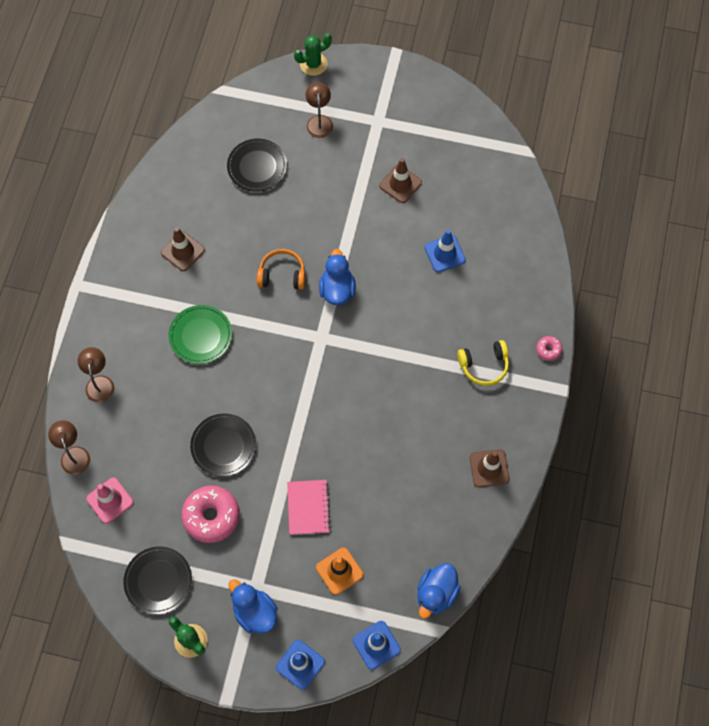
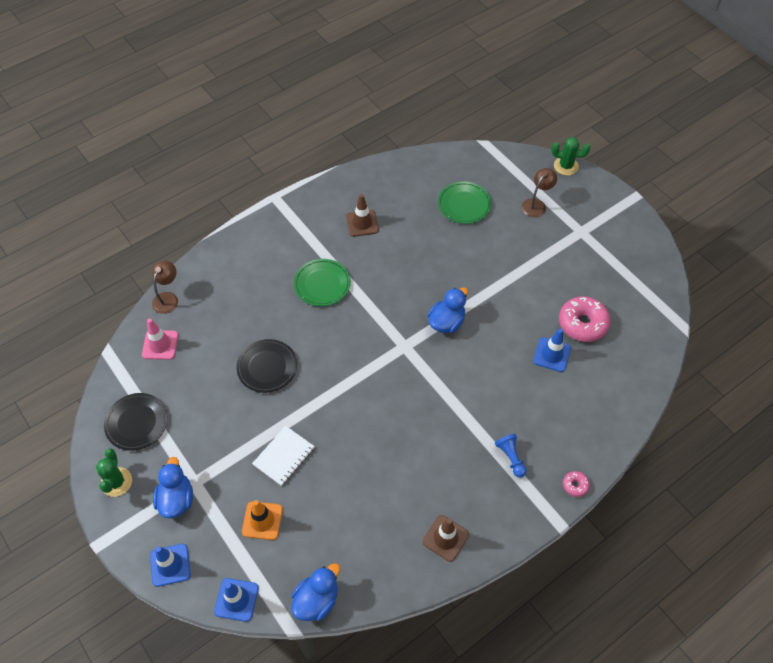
camera: 40 degrees right, 10 degrees down
(99, 383) = (228, 266): brown lamp -> none
(211, 516) = (213, 408): pink donut -> pink donut (582, 323)
(257, 167) = (464, 204): black plate -> green plate
(282, 275) = (416, 285): orange headphones -> none
(308, 507) = (284, 456): pink notebook -> white notebook
(400, 184) = (560, 284): brown traffic cone -> none
(436, 594) = (316, 600): blue duck -> blue duck turned 150 degrees clockwise
(484, 366) = (511, 457): yellow headphones -> blue pawn

